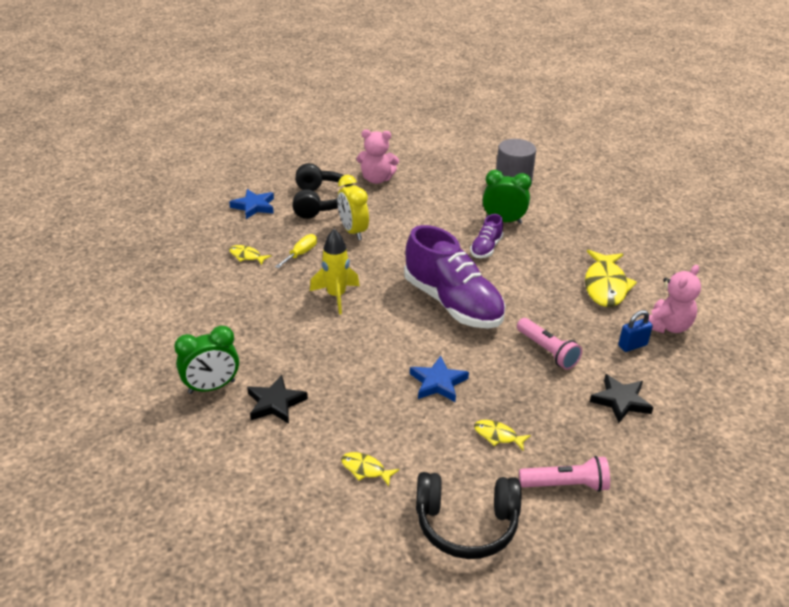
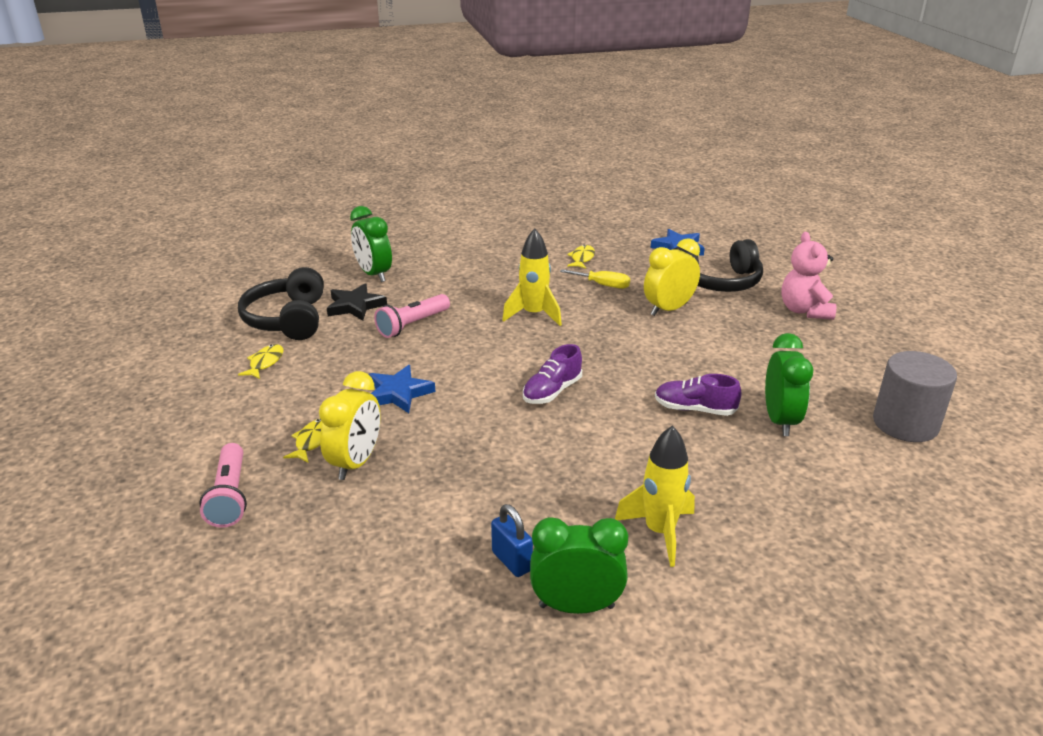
camera: 80 degrees right, 5 degrees down
(453, 303) = (552, 391): purple shoe -> purple shoe, size x0.47
(466, 524) = (183, 428): black headphones -> black headphones (288, 319)
(529, 411) = (356, 463): none -> yellow clock
(547, 351) = (476, 474): pink flashlight -> pink flashlight (412, 325)
(605, 286) = (659, 532): yellow fish -> yellow rocket
(621, 401) = (382, 546): black star -> none
(667, 326) = (576, 606): pink teddy bear -> green clock

